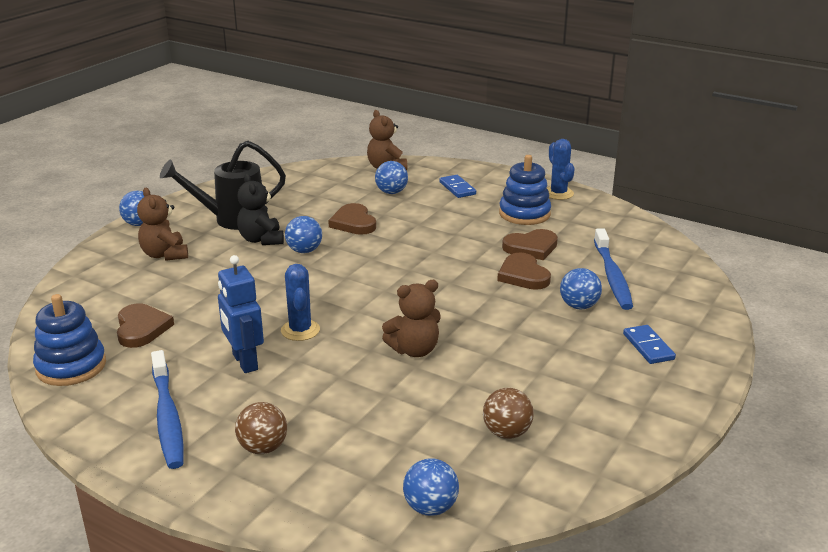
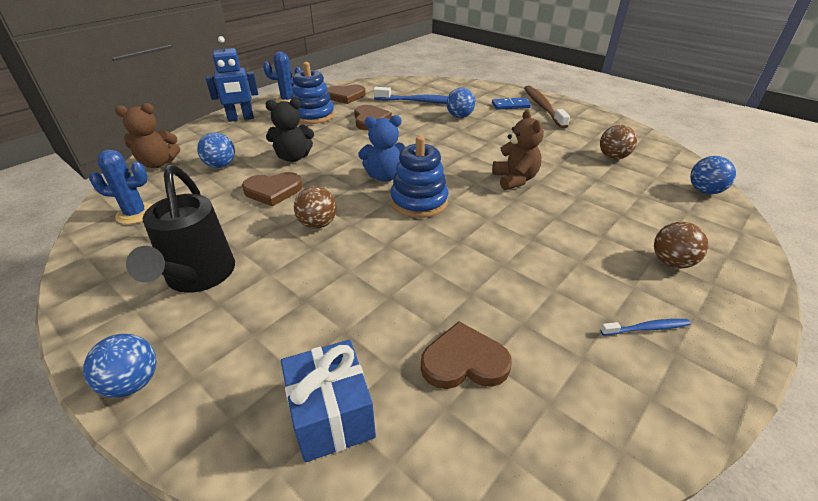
camera: 80 degrees left, 10 degrees up
(71, 366) = (559, 439): blue stacking toy -> blue stacking toy (419, 202)
(106, 286) = (331, 415): none -> blue gift
(165, 255) = (263, 345): brown teddy bear -> none
(167, 417) = (646, 328): blue toothbrush -> blue toothbrush, size x0.49
(244, 362) = (538, 271): blue robot -> blue robot (241, 118)
(261, 240) = (272, 253): black teddy bear -> black teddy bear (293, 157)
(300, 330) = (480, 234): blue cactus -> blue cactus (136, 214)
(304, 251) = (318, 224): blue ball -> brown ball
(396, 271) = (384, 176): none -> blue teddy bear
(457, 188) = (242, 135): blue domino -> none
(523, 275) = (411, 128): brown heart -> brown heart (345, 96)
(662, 377) = (543, 107): none -> brown toothbrush

